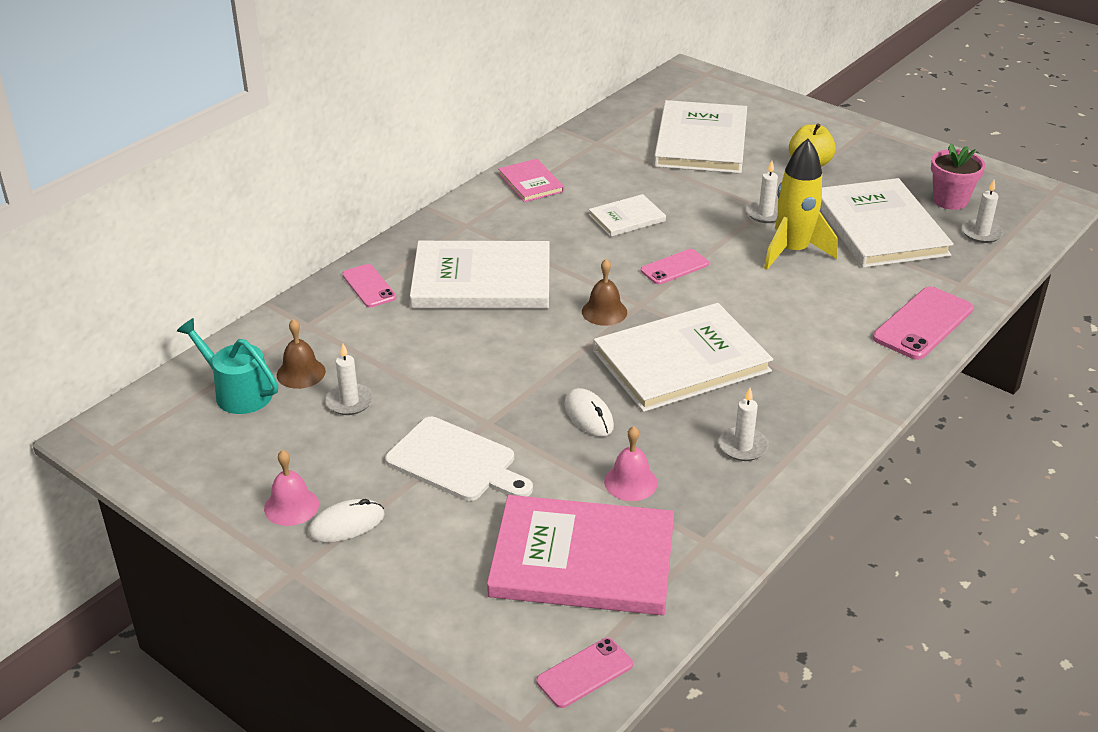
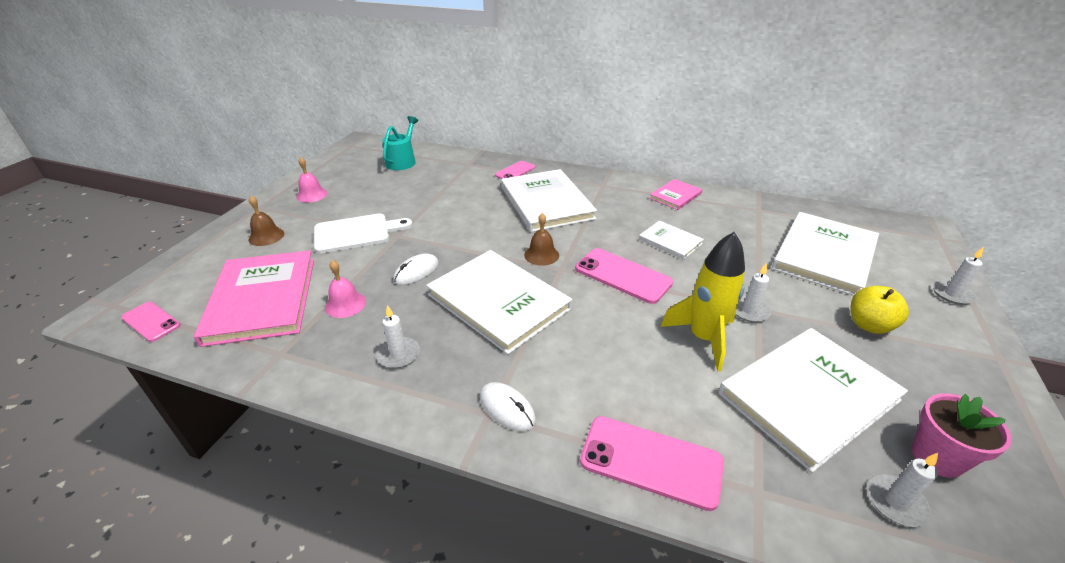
camera: 70 degrees right, 0 degrees up
(301, 373) = (425, 172): brown bell -> brown bell (266, 236)
(346, 524) = (297, 212): white mouse -> white mouse (507, 408)
(349, 402) = (404, 190): white candle -> white candle (952, 294)
(456, 462) = (356, 233): white cutting board -> white cutting board turned 120 degrees counterclockwise
(674, 267) = (622, 275): pink phone -> pink phone, size x1.64
(701, 141) = (824, 255): white book -> white book turned 45 degrees counterclockwise

